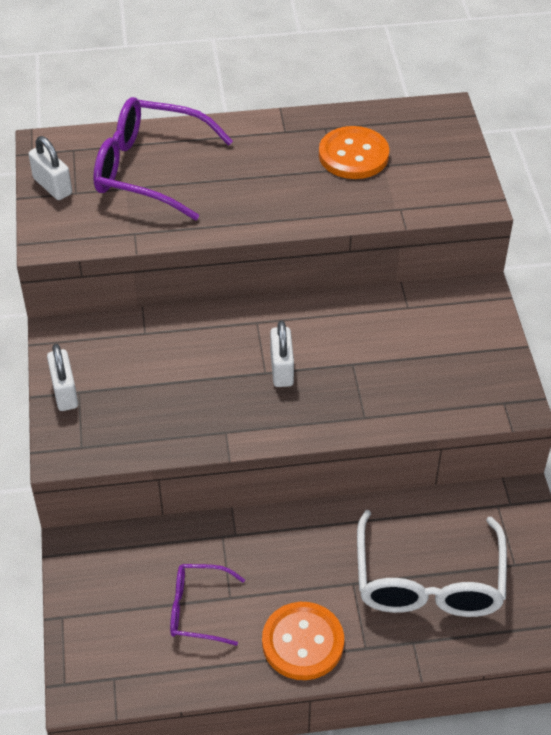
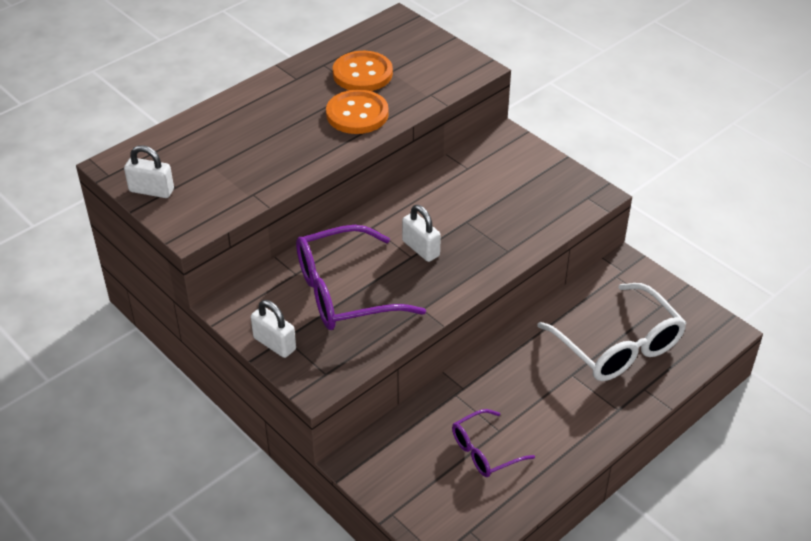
camera: 35 degrees left, 5 degrees down
(150, 169) = (219, 146): purple glasses -> purple glasses (345, 292)
(303, 642) = (575, 430): orange button -> orange button (357, 114)

